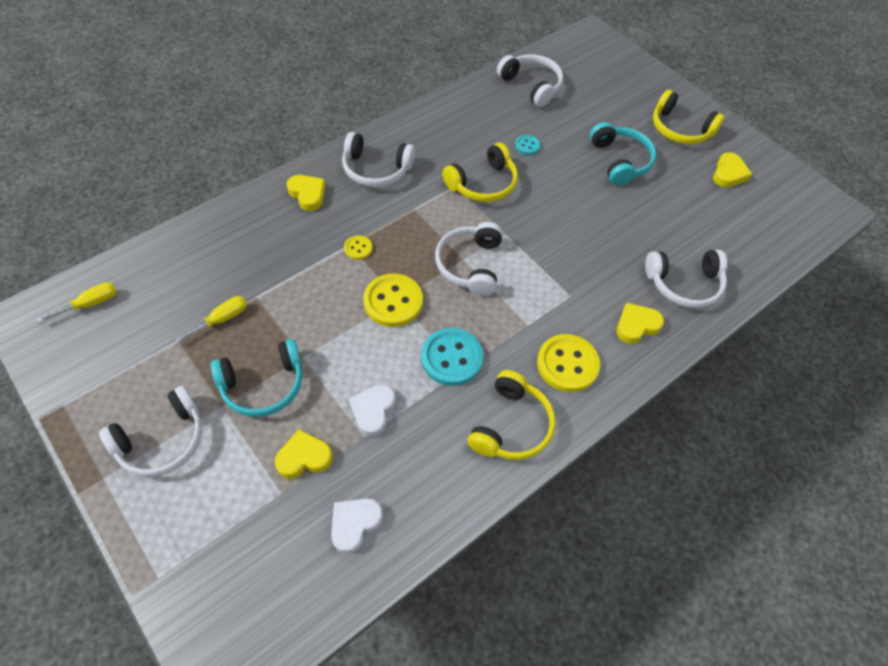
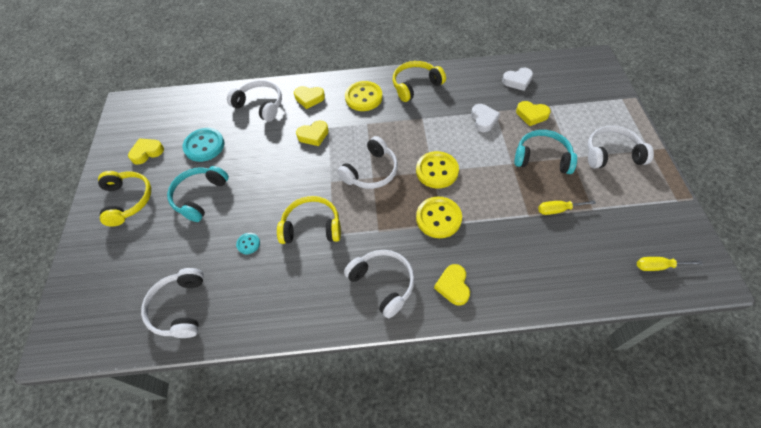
camera: 140 degrees left, 0 degrees up
(358, 248) = (438, 218): yellow button -> yellow button, size x2.00
(373, 411) = (483, 119): white heart -> white heart turned 60 degrees counterclockwise
(451, 358) = (423, 126): turquoise button -> turquoise button (204, 146)
(577, 277) = (313, 135): none -> yellow heart

